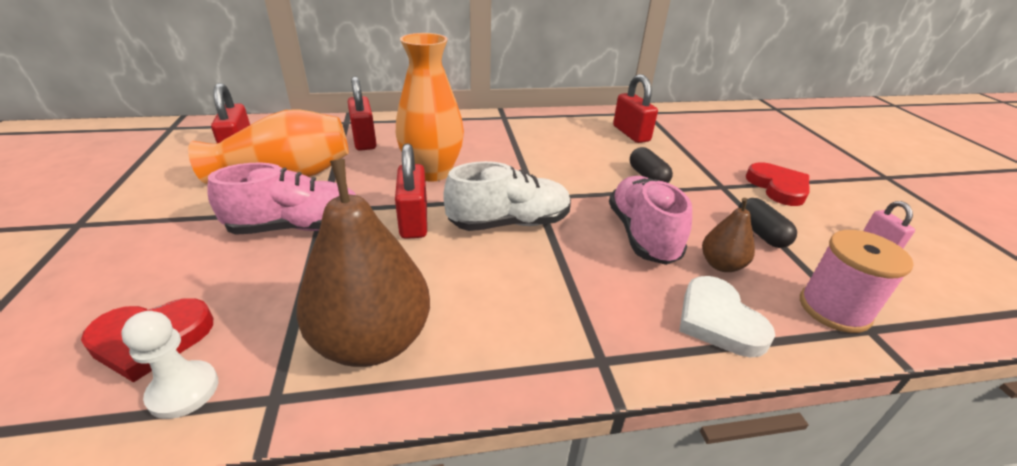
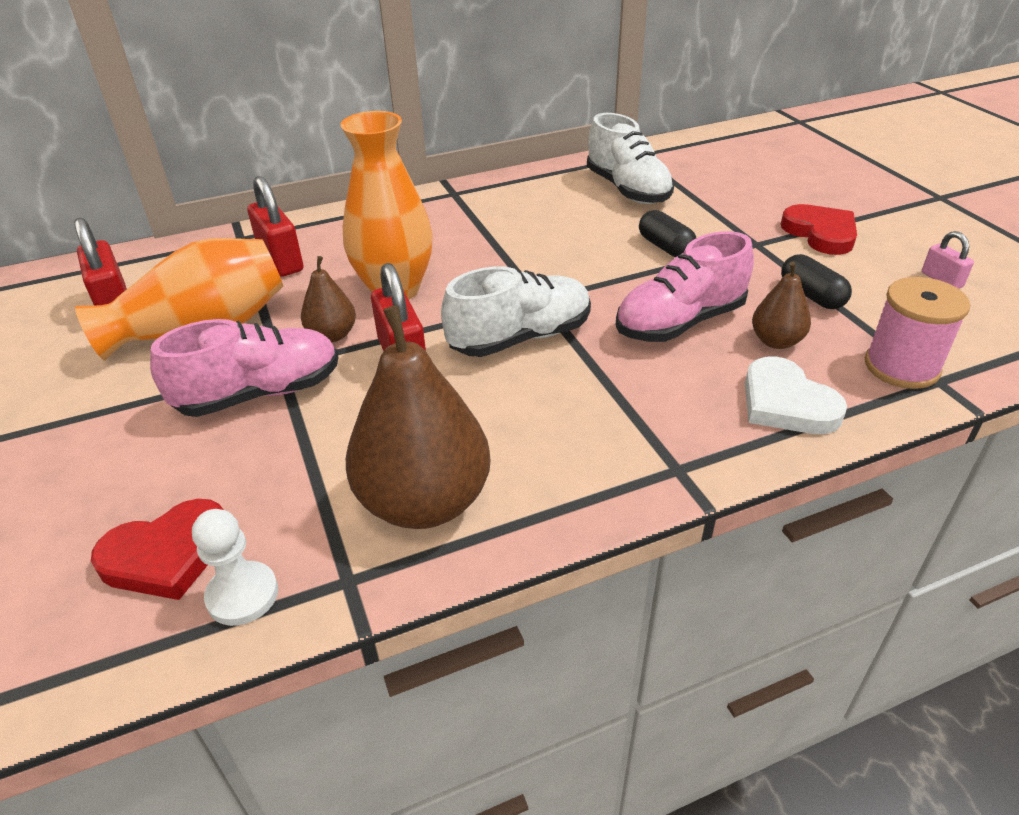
camera: 10 degrees left, 5 degrees up
(371, 195) = (332, 335): none -> brown pear
(631, 133) = (627, 190): red padlock -> white shoe
(642, 235) = (680, 323): pink shoe -> pink shoe turned 105 degrees counterclockwise

